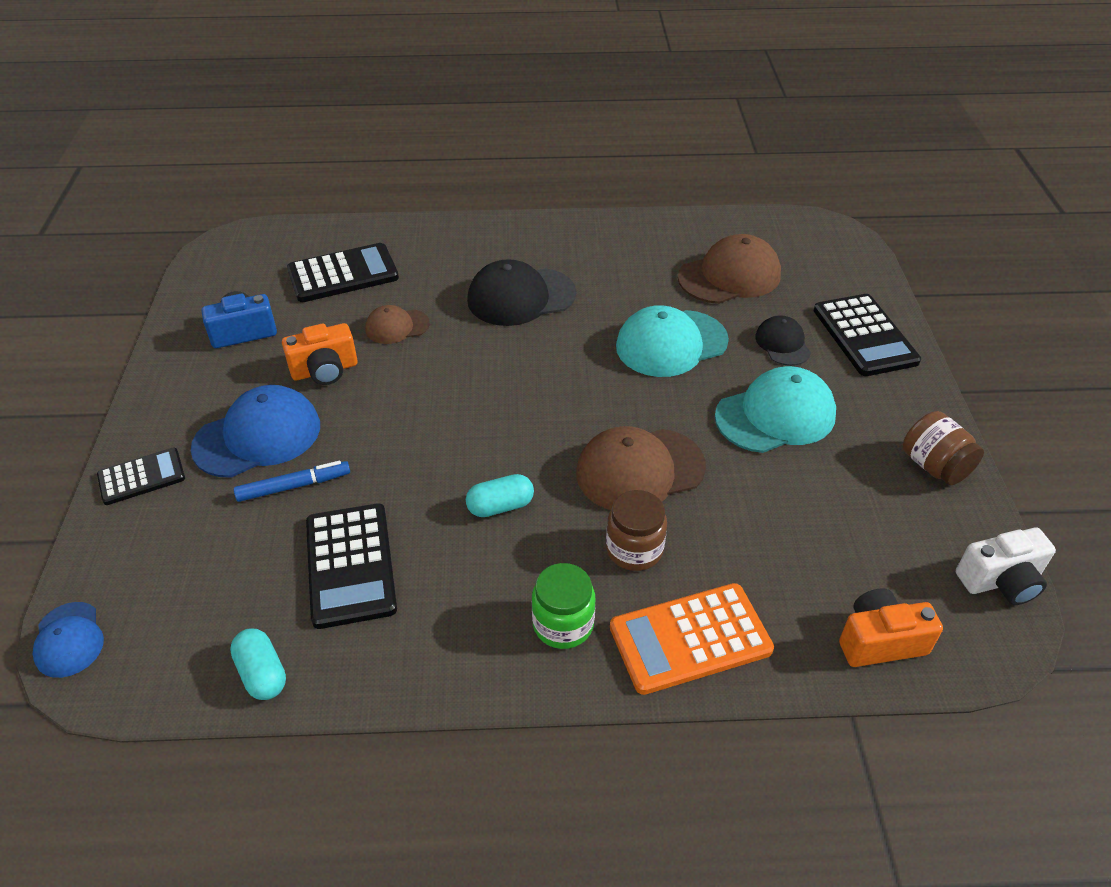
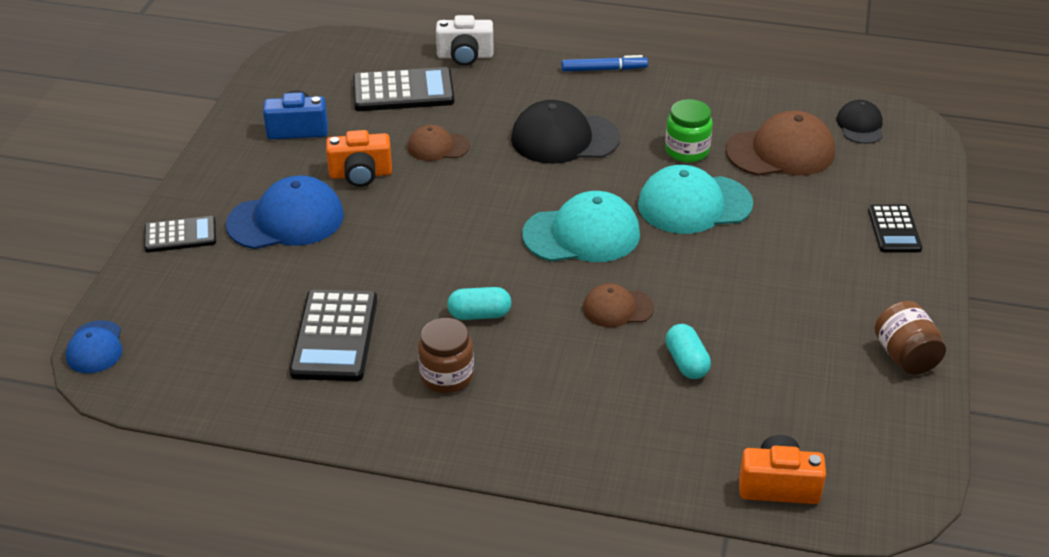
camera: 15 degrees right, 5 degrees down
(262, 673) = (239, 402): turquoise capsule -> turquoise capsule (686, 362)
(294, 486) = (305, 266): blue marker -> blue marker (604, 69)
(563, 624) = (500, 416): green jar -> green jar (687, 151)
(634, 549) = (586, 371): brown jar -> brown jar (447, 376)
(639, 470) = (617, 308): brown cap -> brown cap, size x0.57
(690, 639) = (607, 449): orange calculator -> none
(775, 415) = (768, 285): turquoise cap -> turquoise cap (582, 234)
(782, 344) = (806, 223): black cap -> black cap (860, 125)
(864, 336) = (894, 229): black calculator -> black calculator, size x0.62
(1000, 581) = (919, 462): white camera -> white camera (465, 56)

